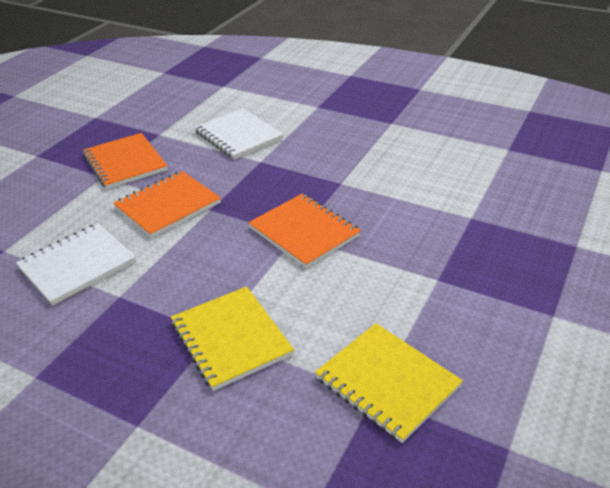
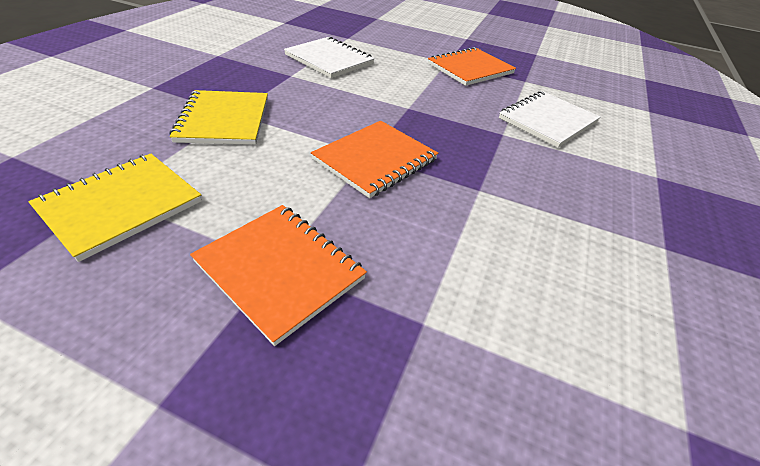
camera: 80 degrees right, 5 degrees up
(168, 206) = (410, 88): orange notebook -> orange notebook (280, 270)
(231, 339) = (224, 120): yellow notebook -> yellow notebook turned 60 degrees counterclockwise

